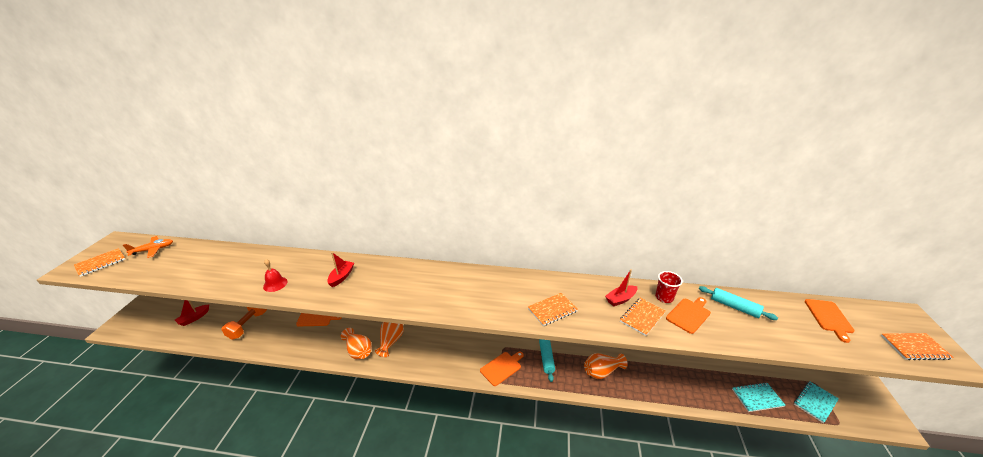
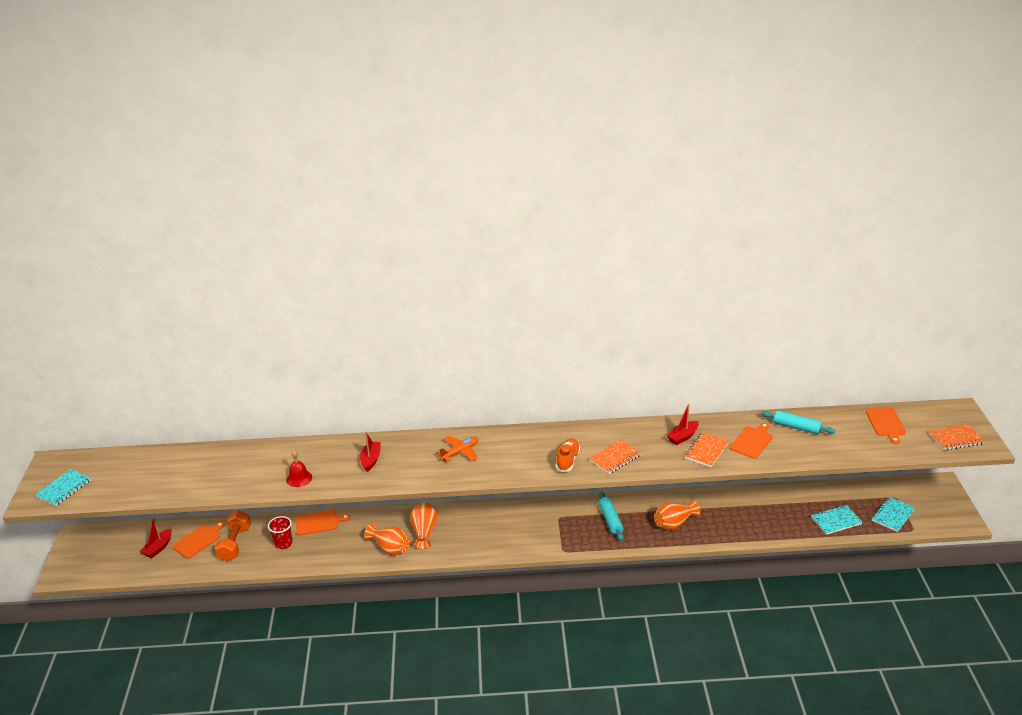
camera: 10 degrees left, 0 degrees up
(101, 263) = (64, 489): orange notebook -> turquoise notebook
(153, 250) = (114, 465): orange plane -> orange plane (460, 452)
(502, 367) = (563, 537): orange cutting board -> orange cutting board (198, 540)
(508, 305) = (567, 460): none -> orange shoe
(664, 297) = (727, 429): red cup -> red cup (283, 543)

